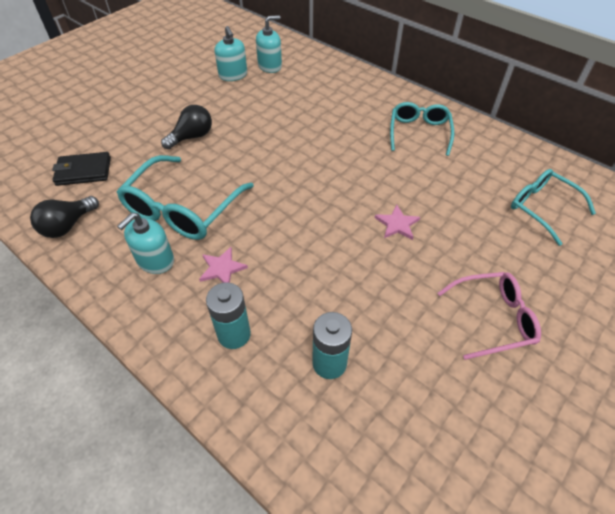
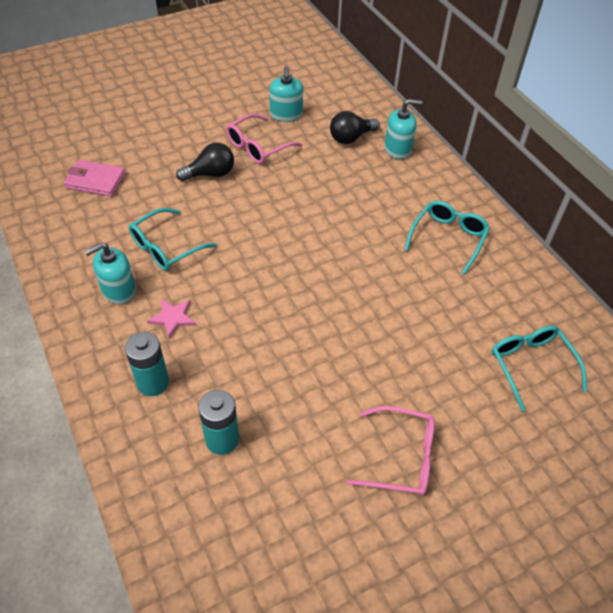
camera: 20 degrees right, 0 degrees up
(68, 226) = (59, 231): black light bulb -> black light bulb (351, 138)
(83, 171) = (95, 181): black wallet -> pink wallet
(182, 209) = (166, 247): turquoise glasses -> turquoise glasses, size x0.66
(222, 105) = (258, 146): none -> pink glasses
(270, 66) = (330, 114): turquoise soap dispenser -> turquoise soap dispenser (398, 149)
(397, 224) = (363, 331): pink star -> none

